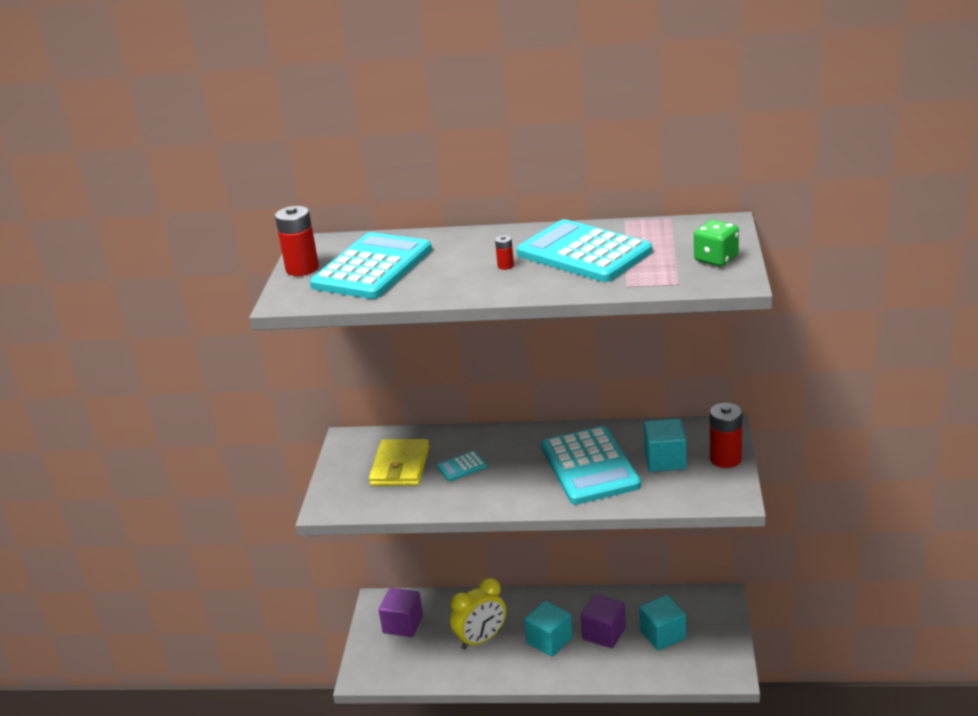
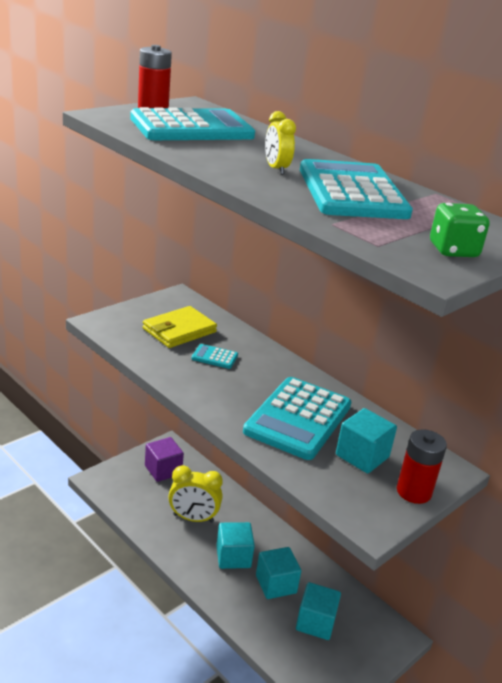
camera: 35 degrees right, 0 degrees up
(505, 266) = (276, 169): red battery -> yellow clock
(604, 633) = (276, 584): purple cube -> turquoise cube

